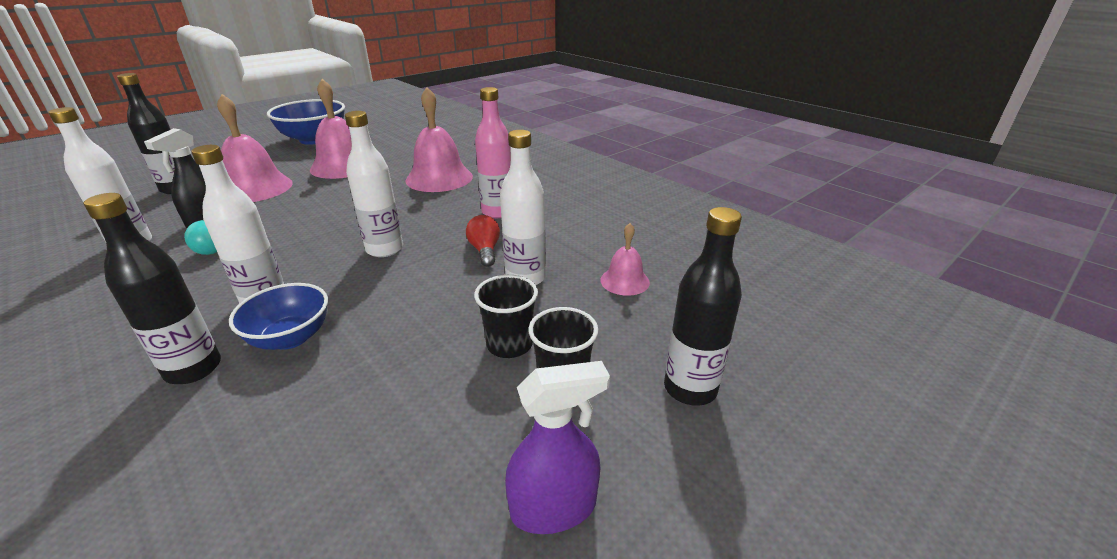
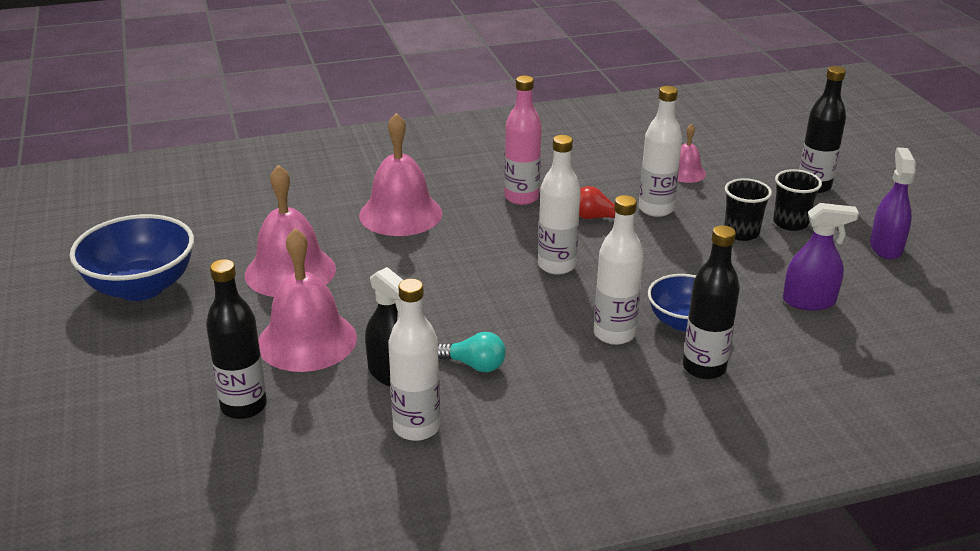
camera: 65 degrees left, 0 degrees up
(354, 435) = (809, 301): none -> purple spray bottle

